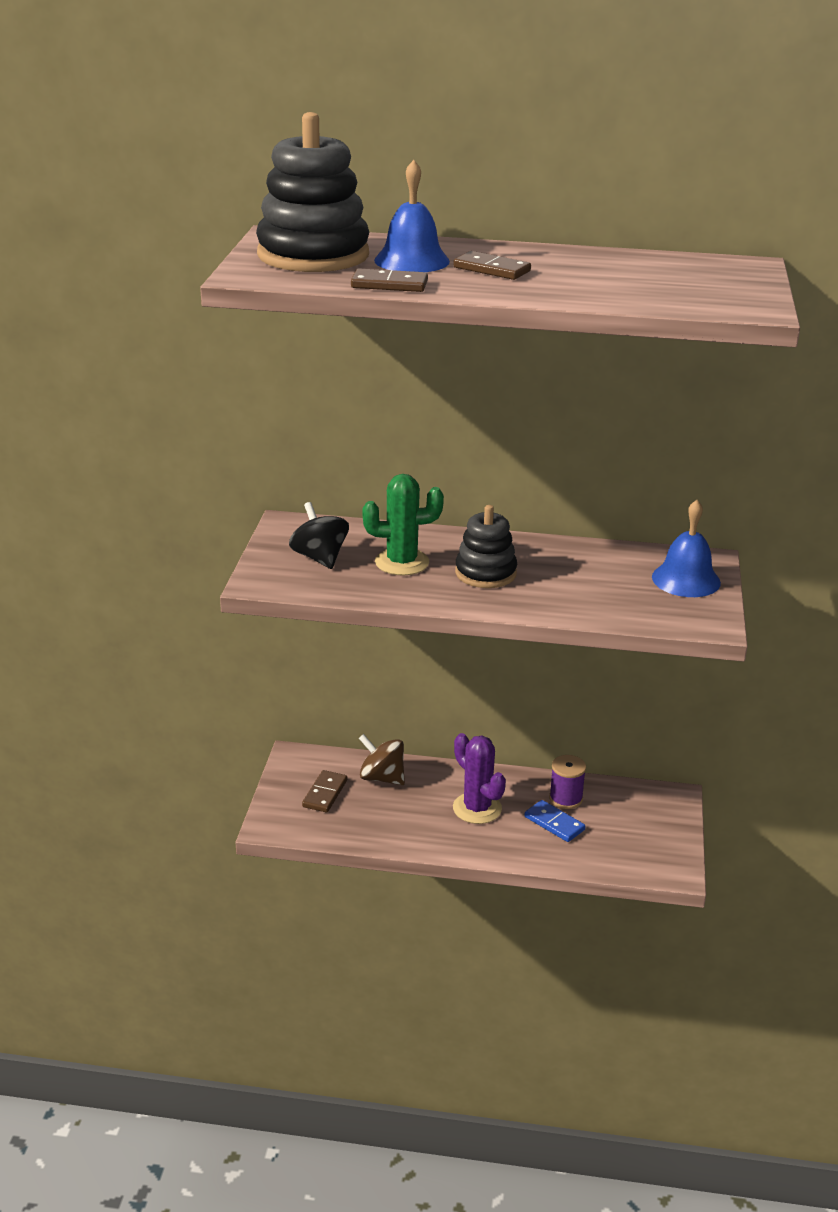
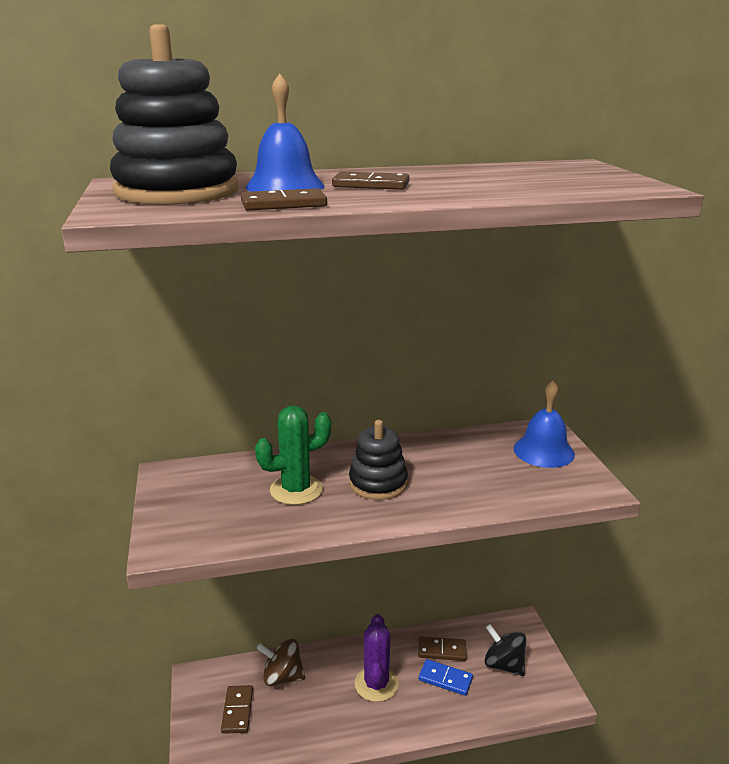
camera: 20 degrees left, 5 degrees down
(319, 558) = (215, 503): black spinning top -> black spinning top (504, 664)
(477, 808) = (376, 684): purple cactus -> purple cactus turned 60 degrees clockwise
(566, 798) = (442, 650): purple spool -> brown domino

